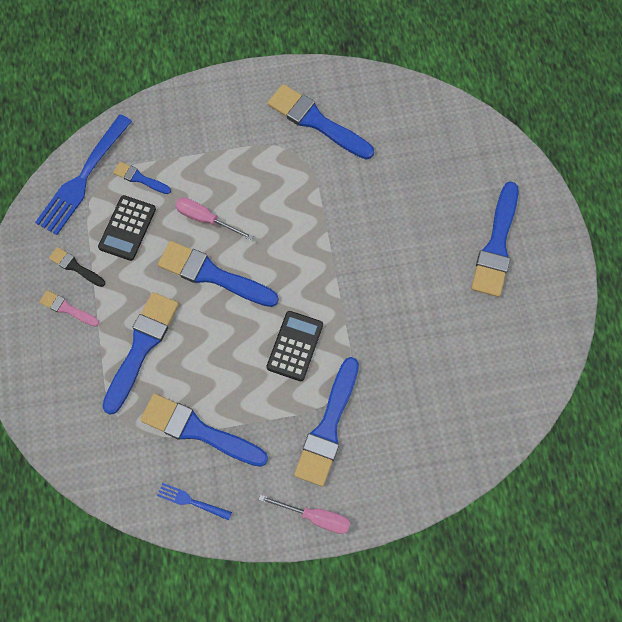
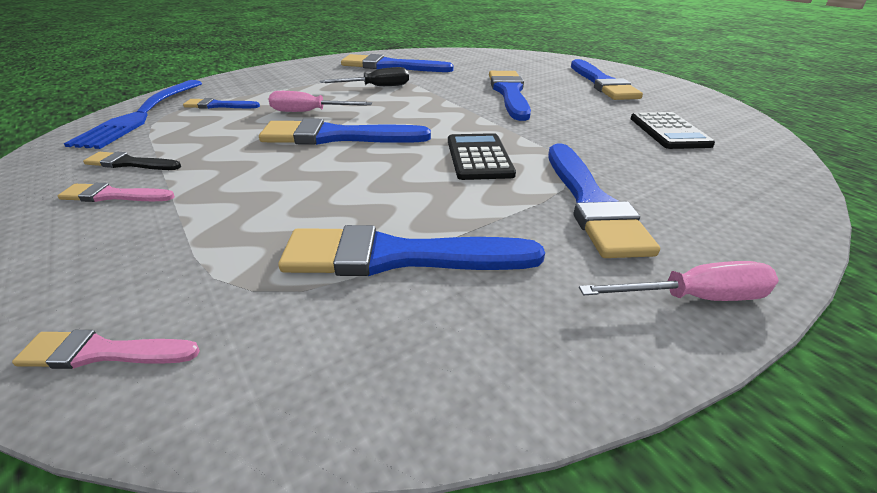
camera: 25 degrees left, 35 degrees down
(67, 442) = (103, 352): none -> pink brush
(127, 228) = (209, 130): black calculator -> black calculator (669, 131)
(141, 347) = (255, 201): blue brush -> blue brush (509, 93)
(192, 501) = (449, 357): blue fork -> none
(280, 179) = (377, 87): none -> black screwdriver

